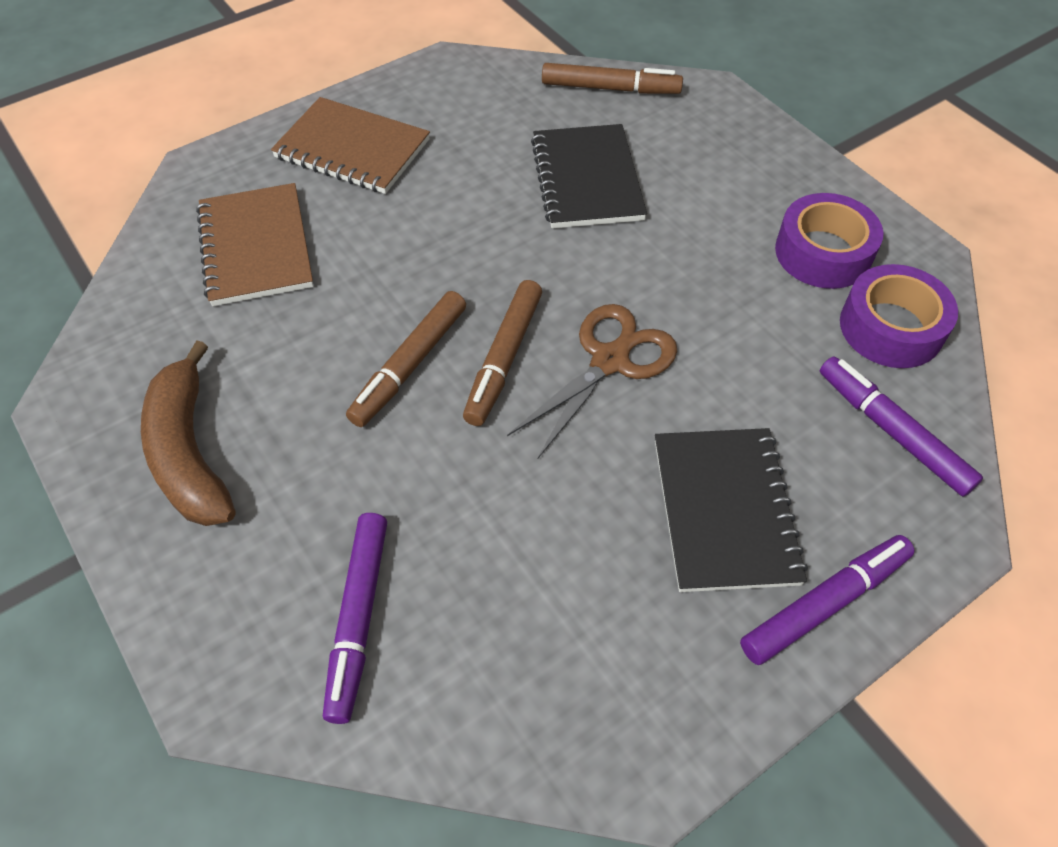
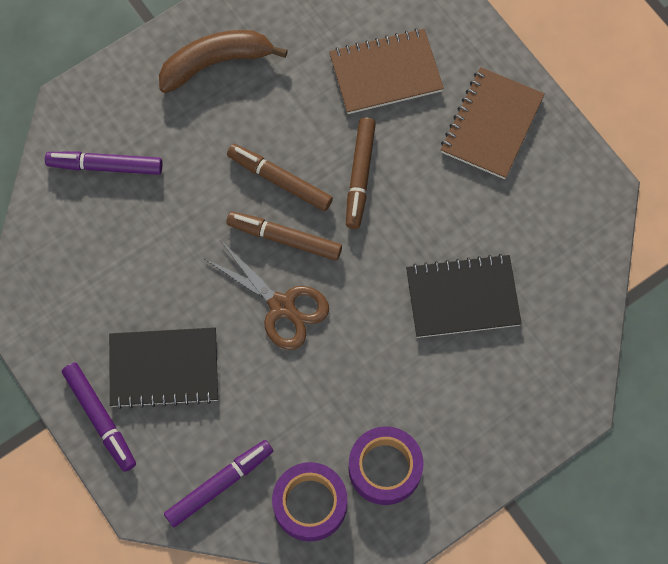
camera: 90 degrees right, 15 degrees up
(610, 88) = (578, 321): brown marker -> brown marker (360, 176)

